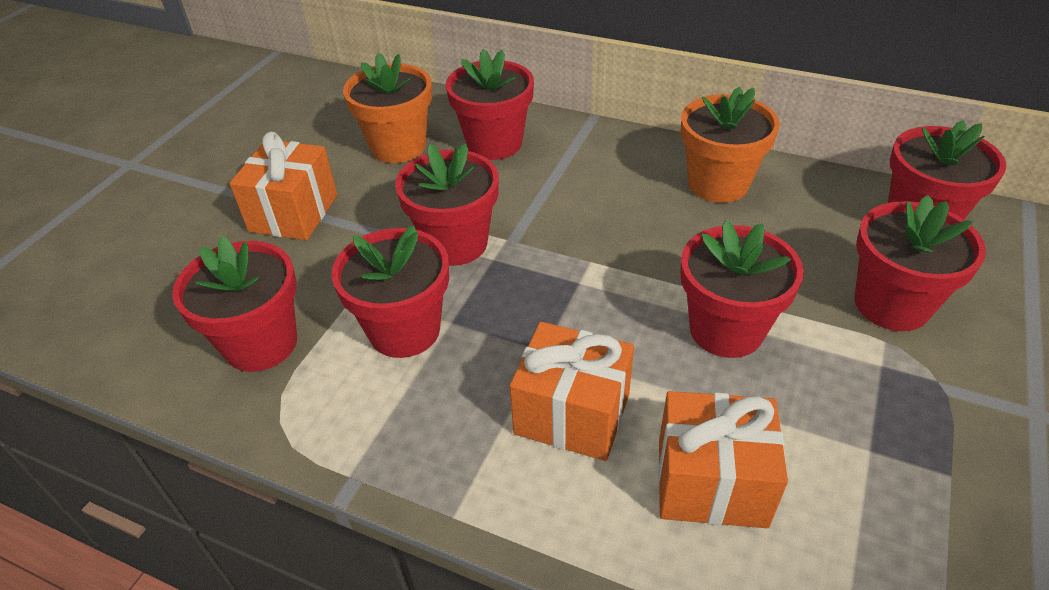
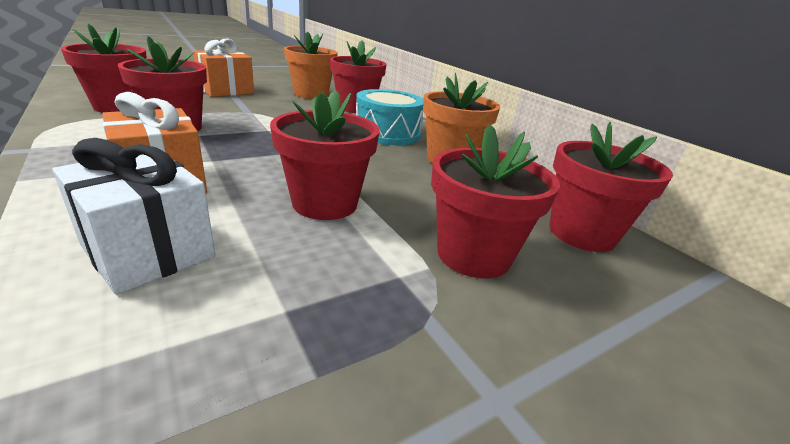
camera: 30 degrees right, 15 degrees down
(455, 243) = (264, 120): red flower pot -> none
(602, 175) = (387, 133): none -> turquoise drum
(711, 482) = (148, 251): orange gift -> white gift

